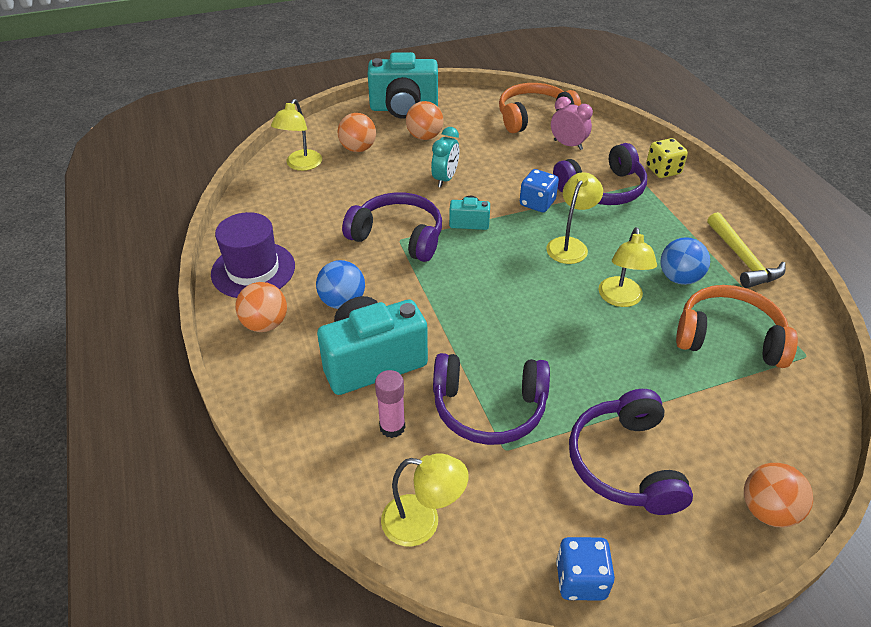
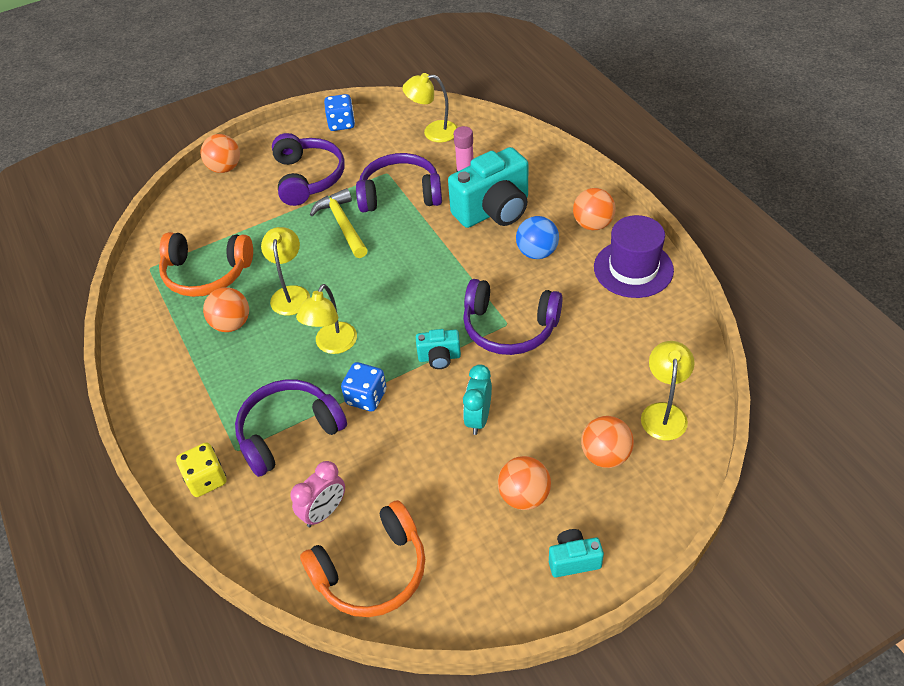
camera: 175 degrees right, 5 degrees up
(404, 108) = (573, 560): turquoise camera -> turquoise camera, size x0.48
(568, 145) = (324, 512): pink clock -> pink clock turned 75 degrees counterclockwise
(679, 278) = (231, 324): blue ball -> orange ball
(742, 259) = (162, 356): yellow hammer -> yellow hammer (343, 224)

